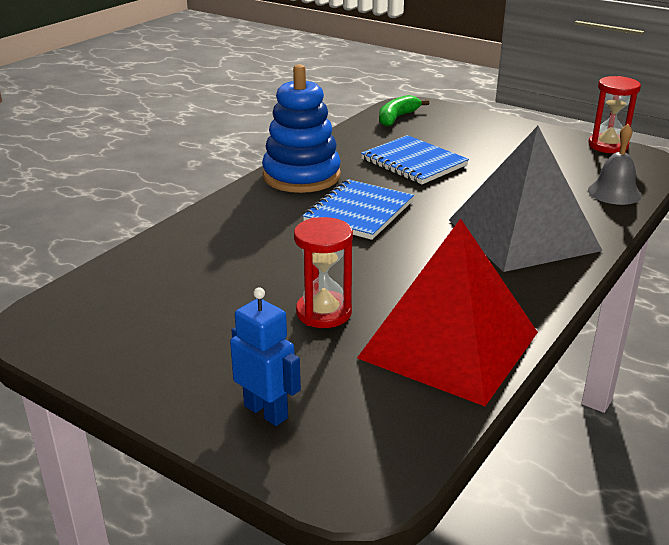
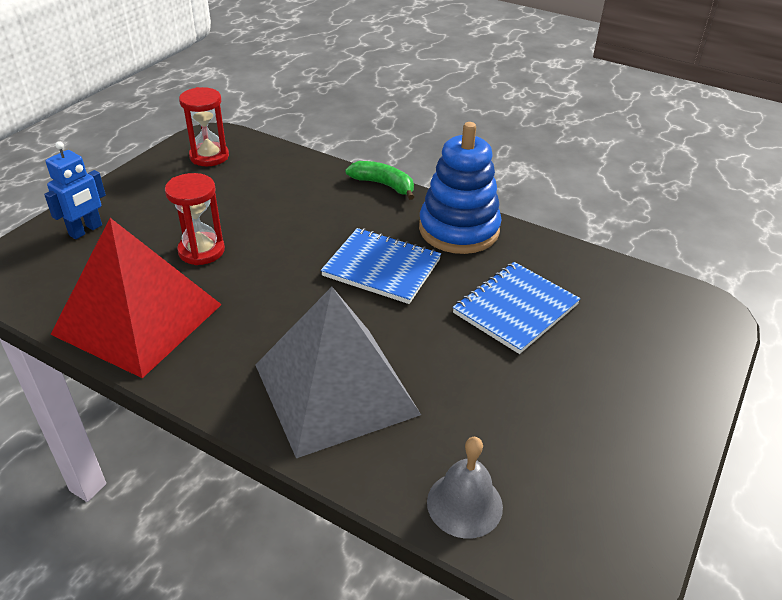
camera: 85 degrees right, 10 degrees up
(397, 118) = (656, 298): green banana -> green banana (383, 185)
(608, 146) = (647, 531): red hourglass -> red hourglass (209, 156)

